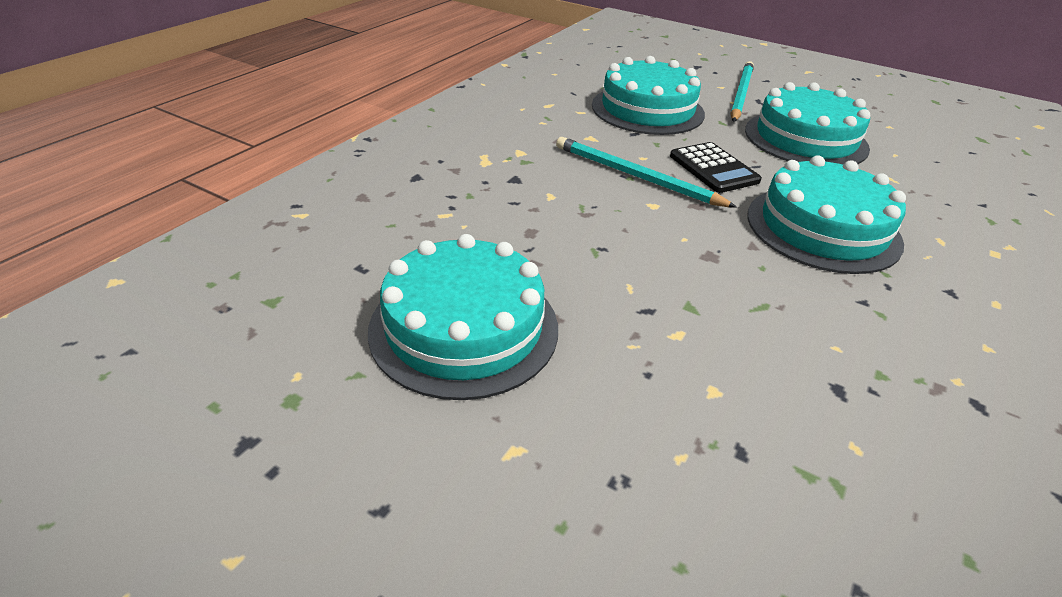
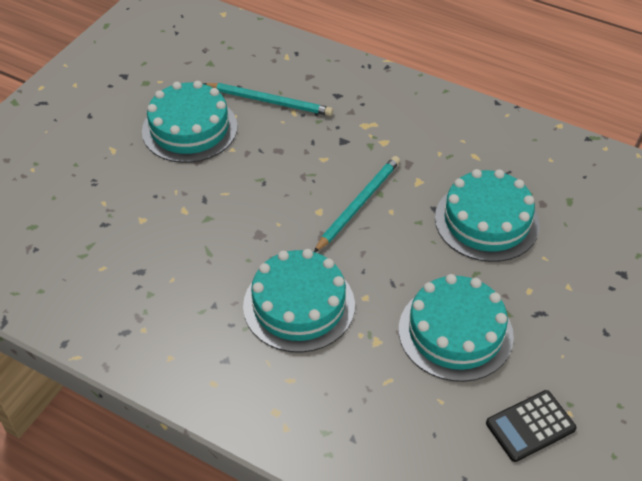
camera: 90 degrees right, 10 degrees up
(713, 168) = (380, 253): black calculator -> black calculator (530, 426)
(741, 94) = (552, 300): turquoise pencil -> turquoise pencil (270, 101)

